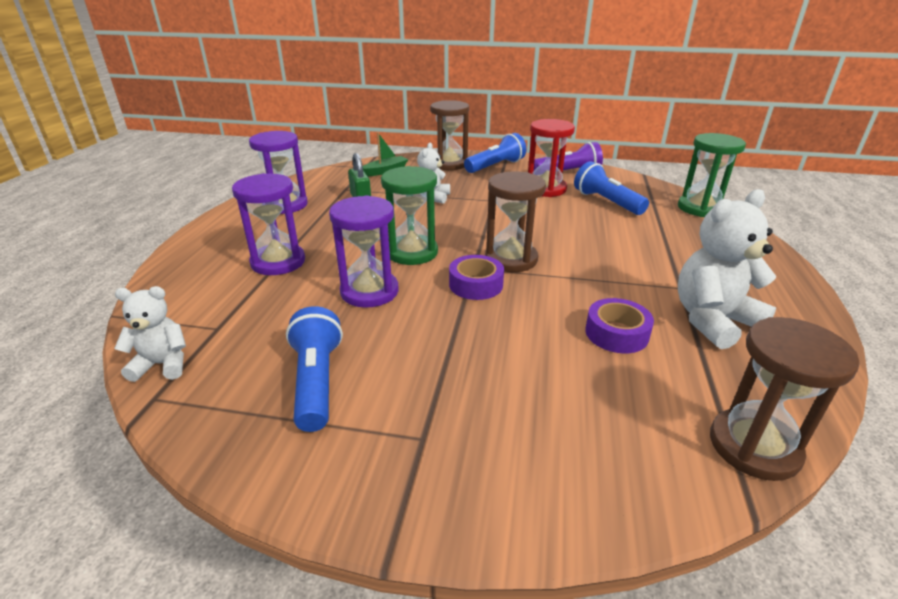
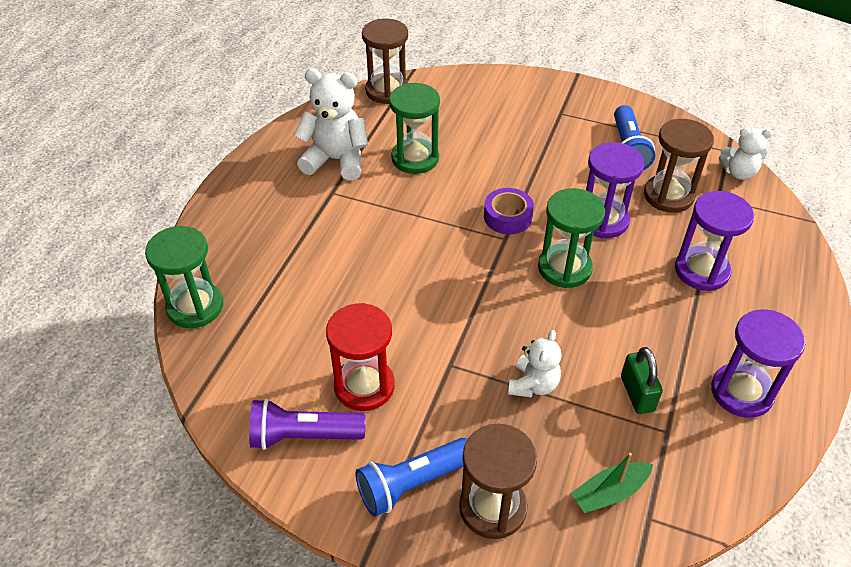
camera: 170 degrees left, 15 degrees up
(511, 259) = (465, 245): brown hourglass -> brown hourglass (668, 196)
(606, 202) = (301, 337): blue flashlight -> none
(616, 333) = (415, 158): purple tape -> green hourglass
(713, 320) = (336, 160): white teddy bear -> white teddy bear turned 150 degrees counterclockwise

